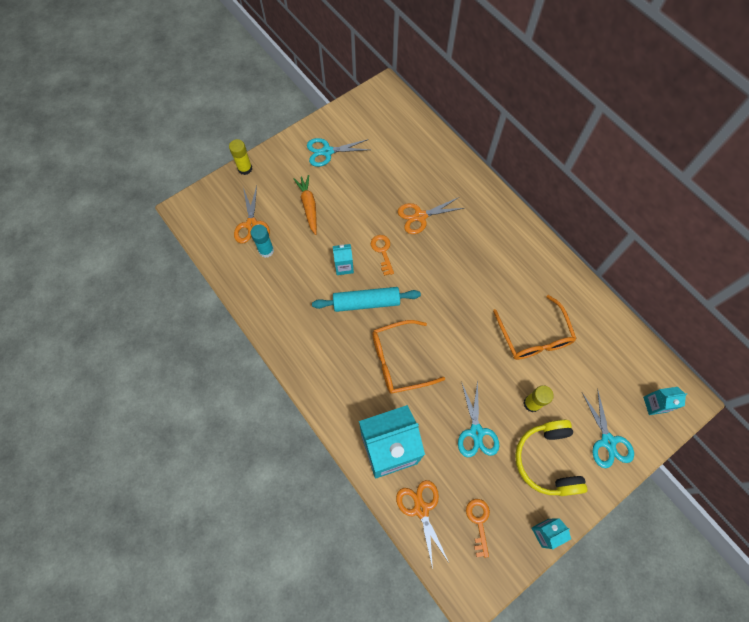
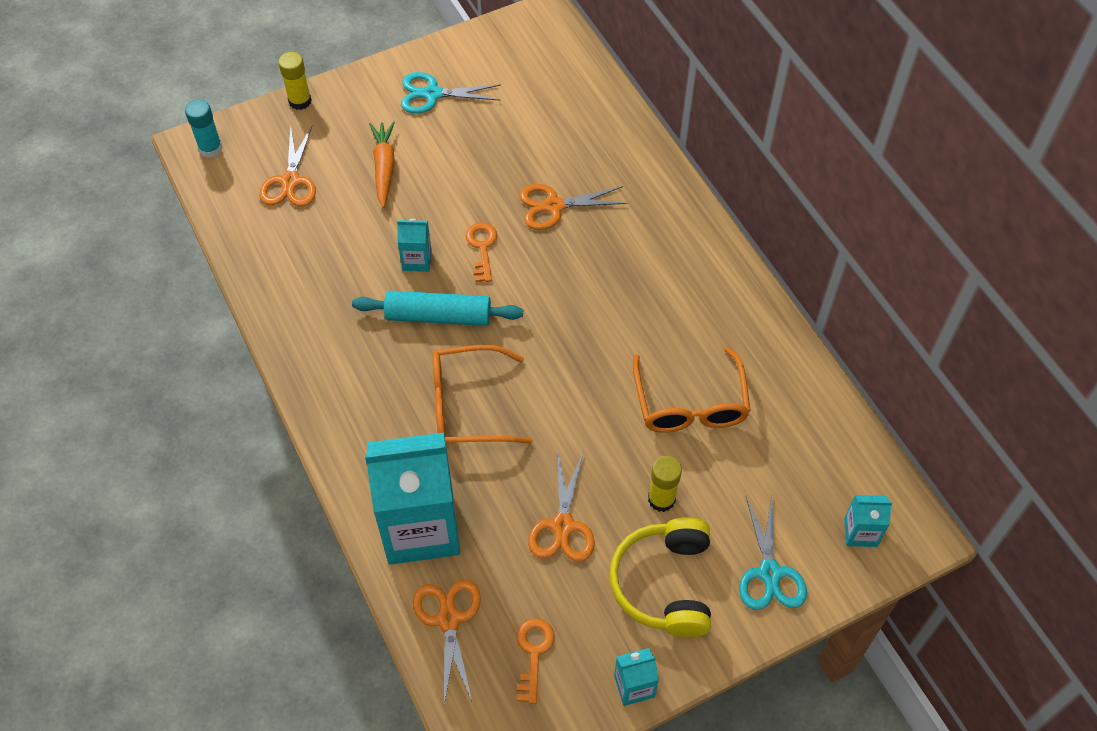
camera: 10 degrees right, 10 degrees down
(266, 250) = (303, 220): turquoise glue stick -> turquoise glue stick (210, 148)
(476, 432) = (563, 526): turquoise scissors -> orange scissors

